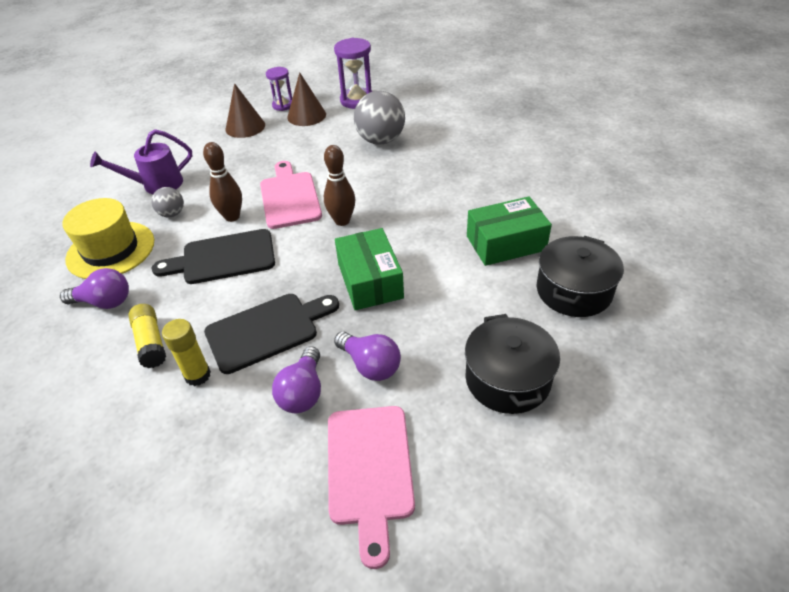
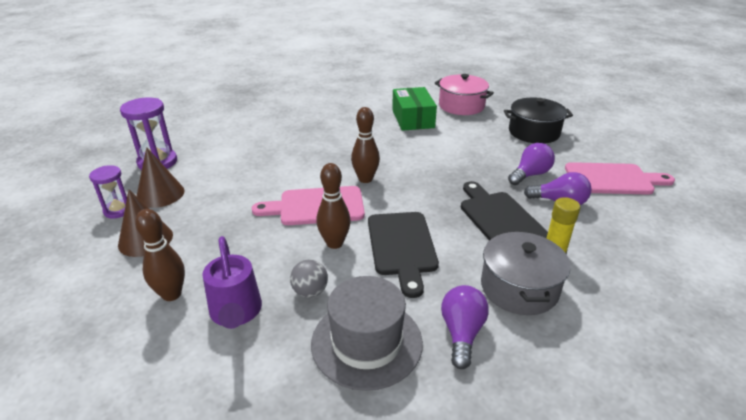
camera: 85 degrees left, 10 degrees down
(111, 250) = (366, 342): yellow hat -> grey hat
(151, 342) = (519, 288): yellow glue stick -> grey pot
(182, 154) = (171, 294): none -> brown bowling pin
(370, 280) = (445, 170): green box -> none
(380, 140) = (247, 154): grey ball -> none
(574, 291) = (461, 106): black pot -> pink pot

